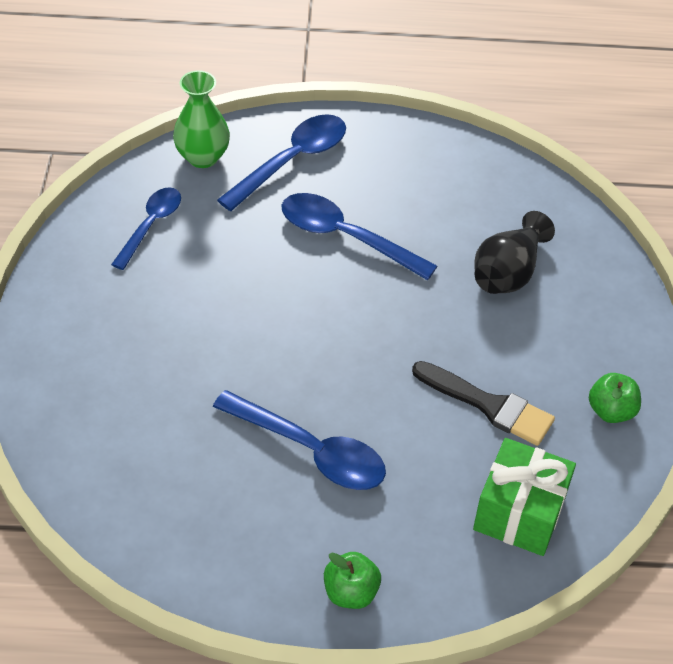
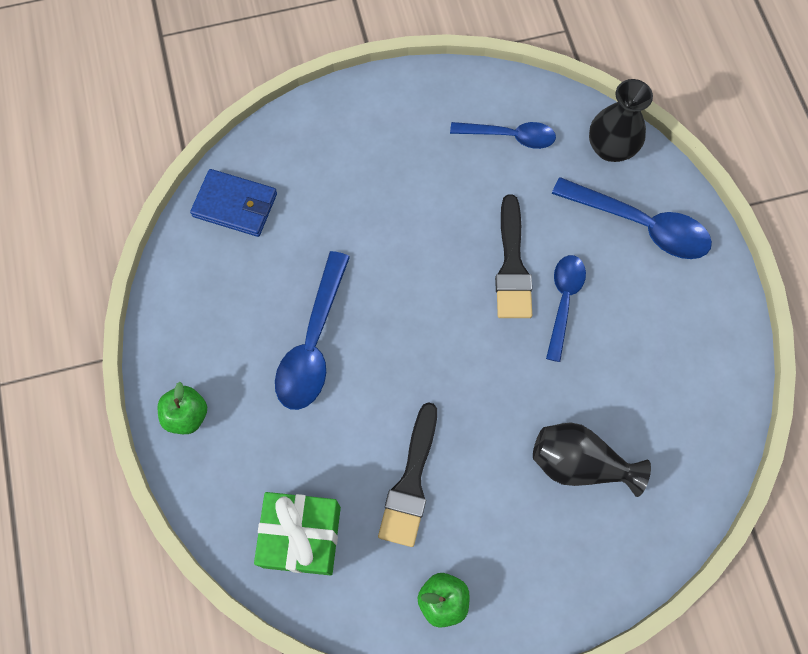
camera: 75 degrees right, 20 degrees up
(111, 485) = (235, 205): none -> blue wallet
(203, 157) = (610, 148): green vase -> black vase
(293, 264) = (512, 266): none -> black brush
(346, 237) = (563, 302): blue spoon -> blue spoon, size x0.66

